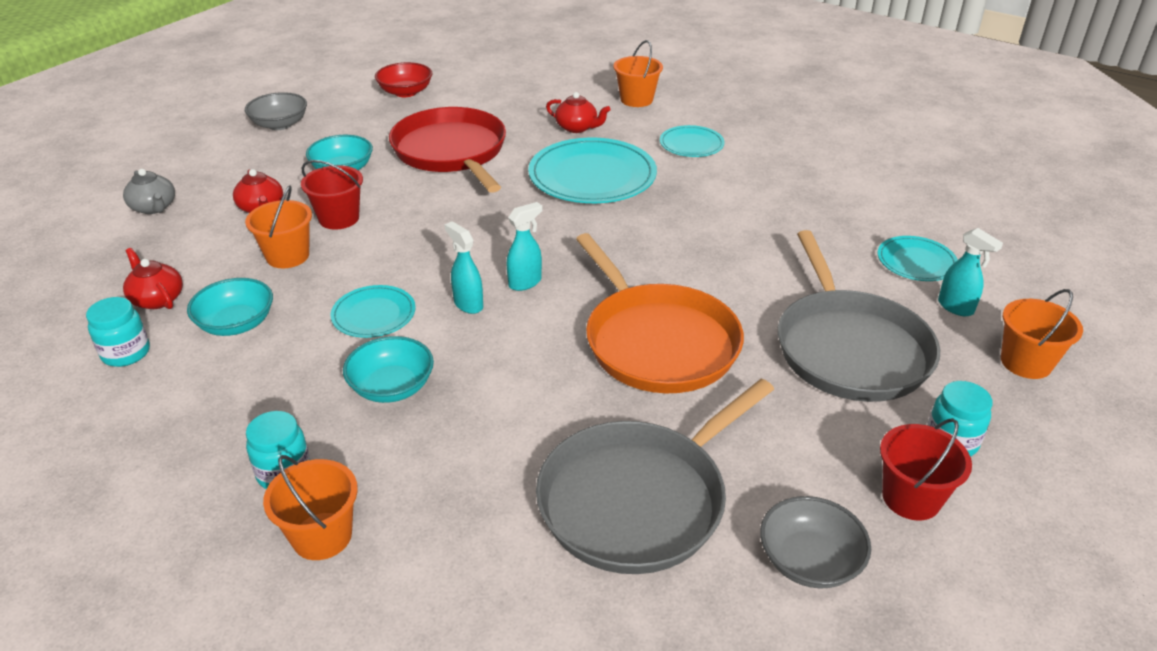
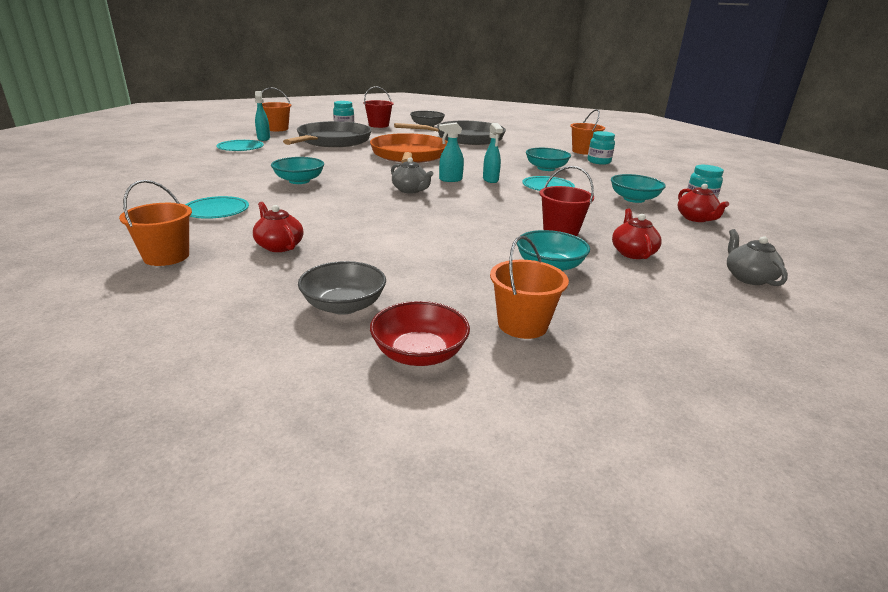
camera: 155 degrees left, 10 degrees down
(280, 124) = (630, 347): grey bowl -> grey bowl (344, 305)
(288, 256) = (604, 219): orange bucket -> orange bucket (522, 325)
(451, 152) = (428, 255): red pan -> none
(553, 238) = (410, 190): none -> grey teapot
(592, 176) = (332, 211): turquoise plate -> none
(700, 211) = (299, 181): none -> turquoise bowl

